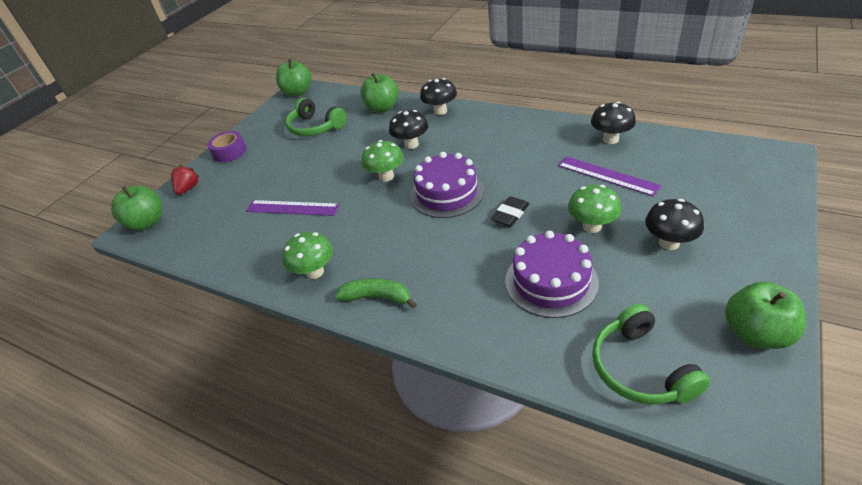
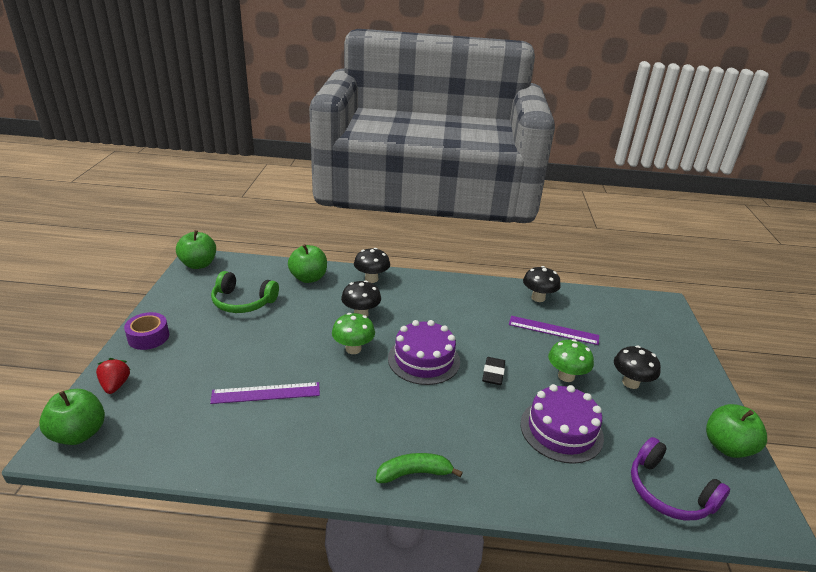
camera: 30 degrees left, 10 degrees down
(315, 272) = (332, 458): green mushroom -> none
(640, 368) = (668, 492): green headphones -> purple headphones

